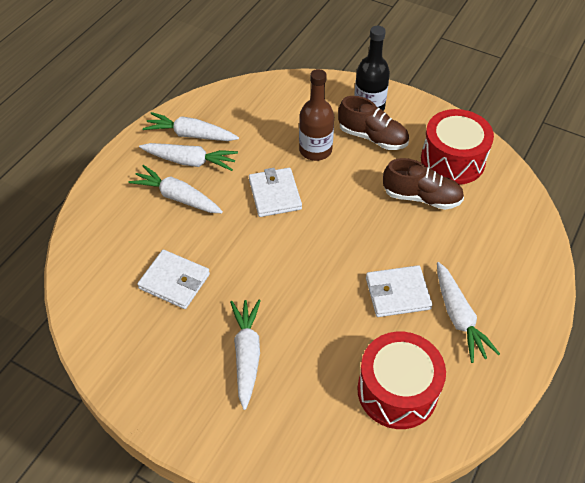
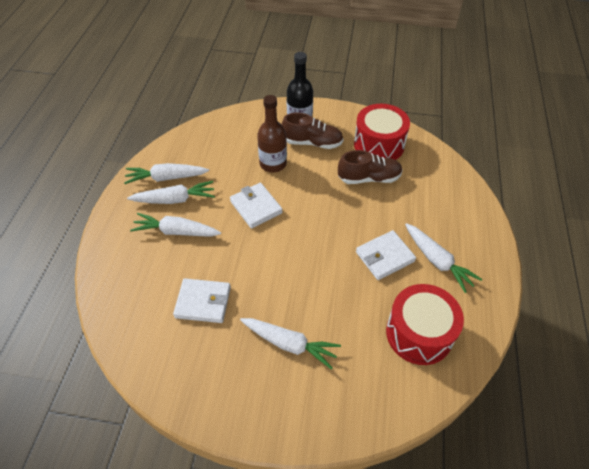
camera: 20 degrees left, 0 degrees up
(247, 354) = (289, 344): white carrot -> white carrot turned 135 degrees clockwise

